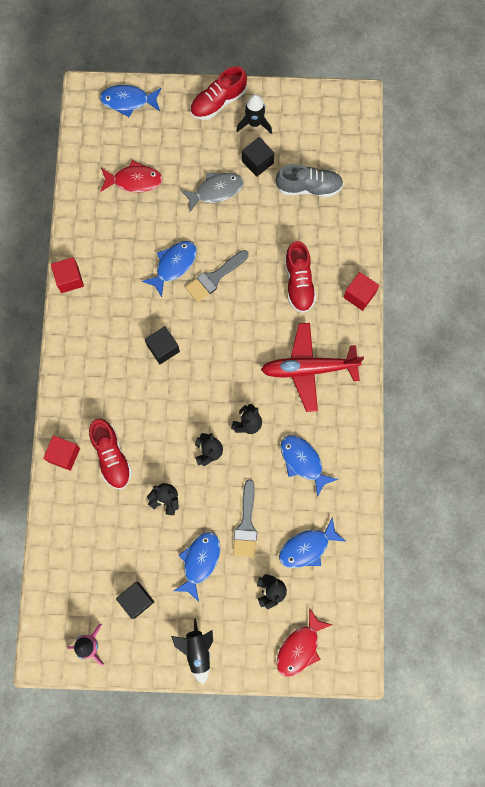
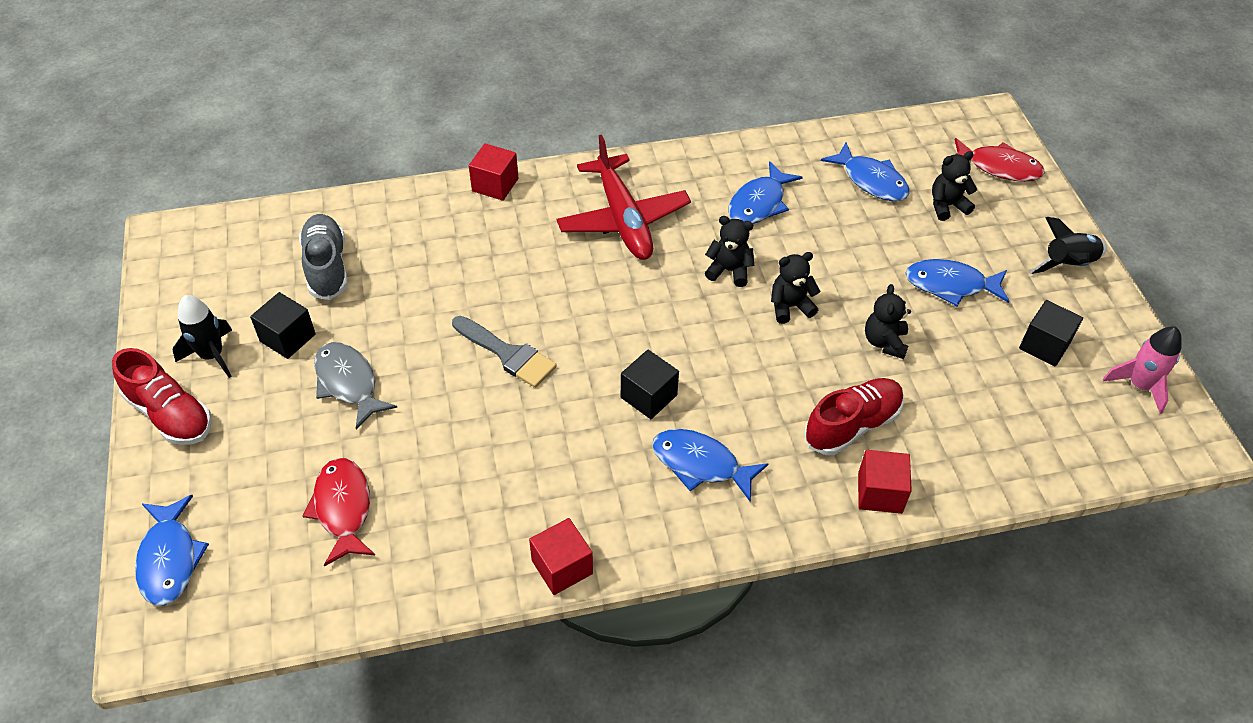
camera: 105 degrees left, 25 degrees down
(174, 265) = (498, 413): blue fish -> blue fish (701, 464)
(246, 524) = (873, 246): grey brush -> none
(299, 282) = (491, 252): red shoe -> none

